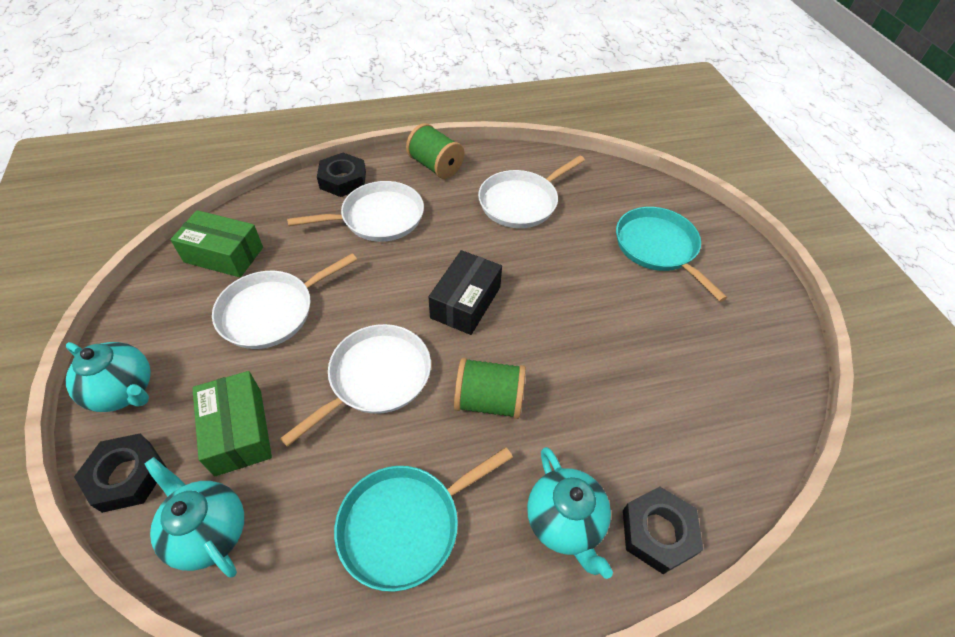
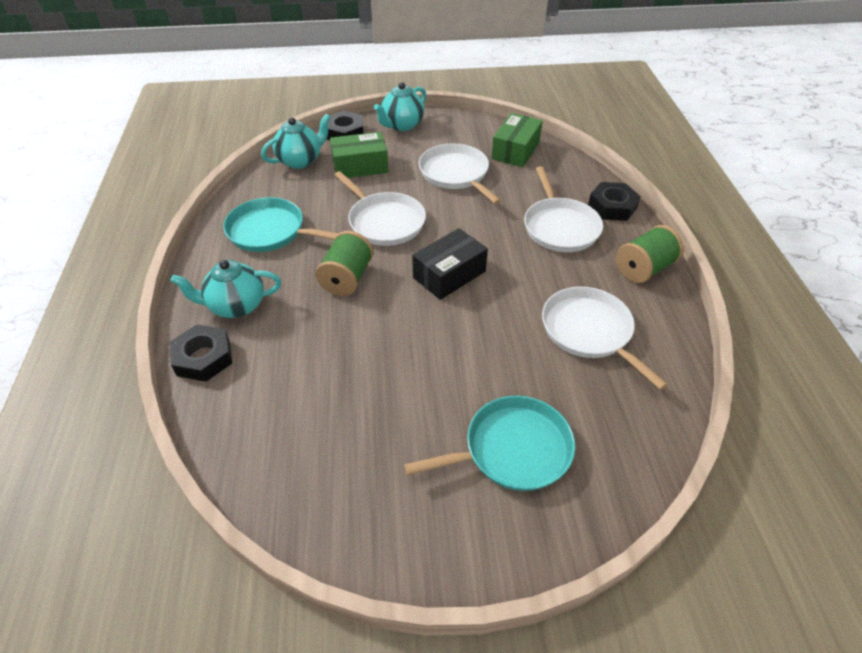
camera: 100 degrees right, 5 degrees down
(405, 525) = (270, 231): turquoise pan -> turquoise pan turned 45 degrees counterclockwise
(466, 302) = (449, 274): black box -> black box turned 75 degrees counterclockwise

